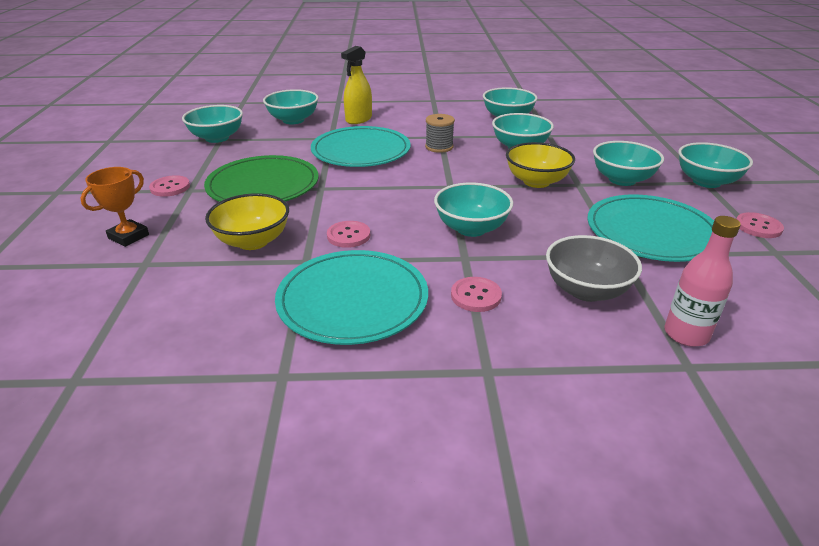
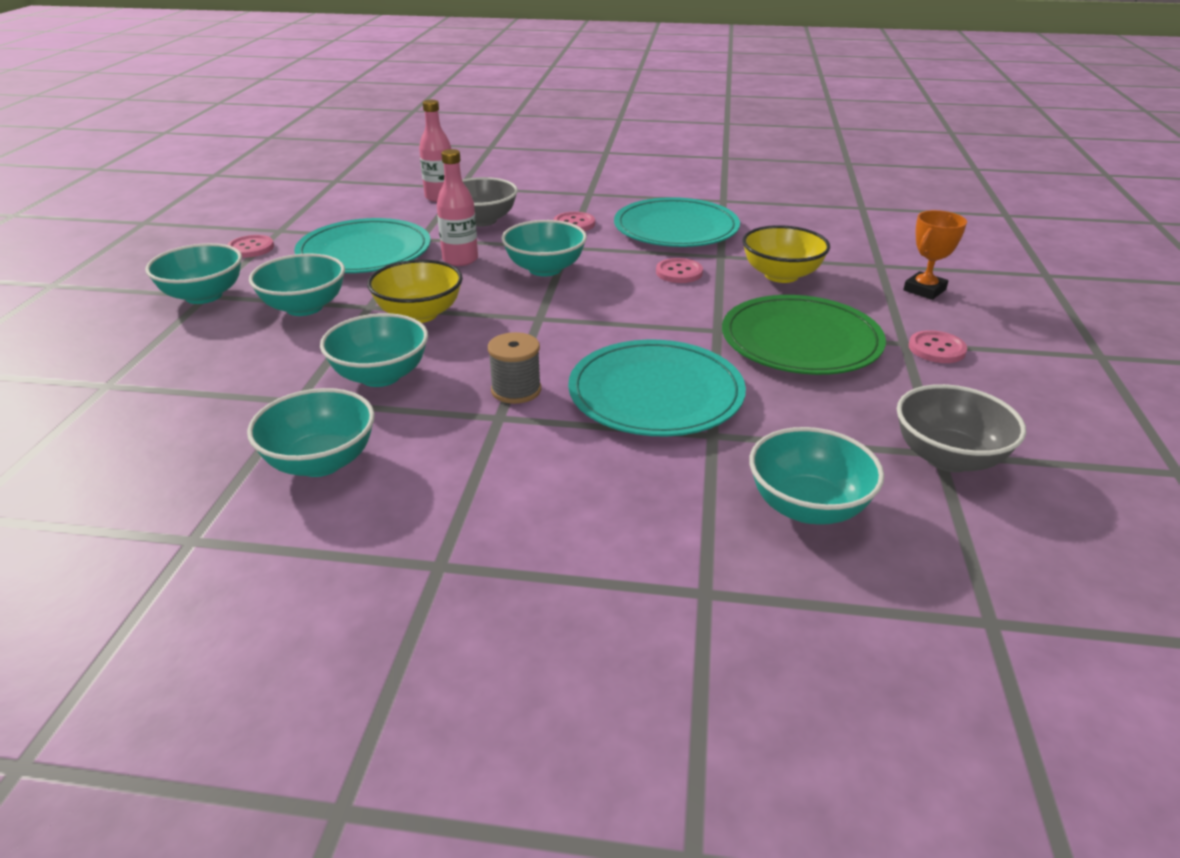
camera: 170 degrees left, 0 degrees up
(217, 138) = (948, 457): turquoise bowl -> grey bowl
(358, 119) = (653, 493): yellow spray bottle -> none
(555, 231) = (460, 260): none -> pink bottle

